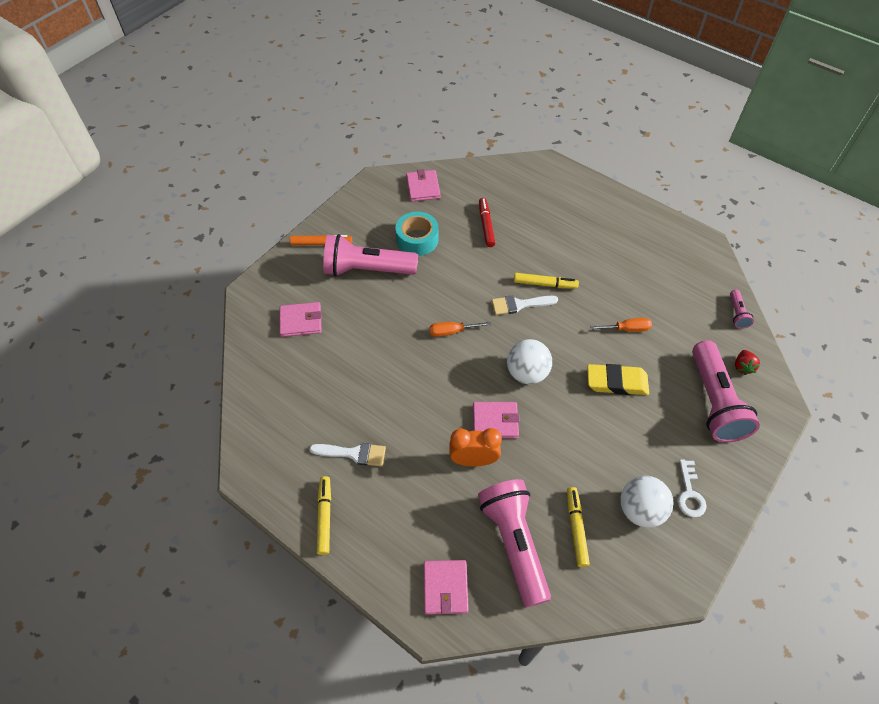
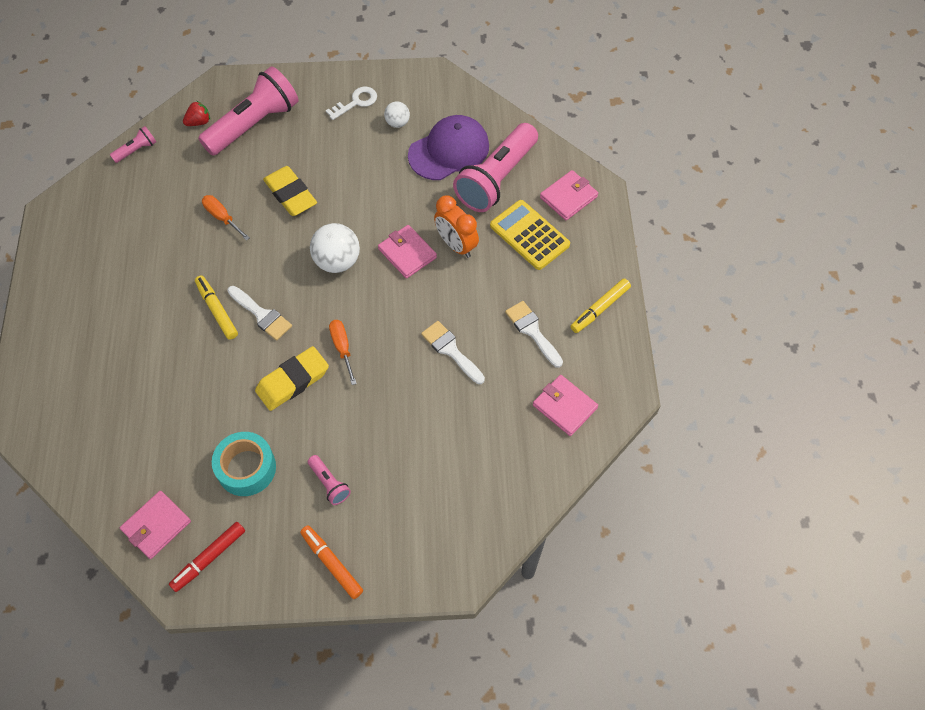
camera: 130 degrees left, 5 degrees up
(301, 321) = (447, 491): pink wallet -> pink wallet (564, 406)
(367, 269) = (329, 483): pink flashlight -> pink flashlight, size x0.44
(390, 391) = (451, 350): none -> white brush
(435, 522) = (529, 235): none -> yellow calculator
(452, 331) = (342, 348): orange screwdriver -> orange screwdriver turned 150 degrees counterclockwise
(453, 292) = (293, 381): none -> yellow eraser
(486, 225) = (172, 415): red marker -> red marker (209, 558)
(576, 528) = (449, 150): yellow marker -> purple cap
(640, 510) = (397, 123): white ball -> white ball, size x0.56

